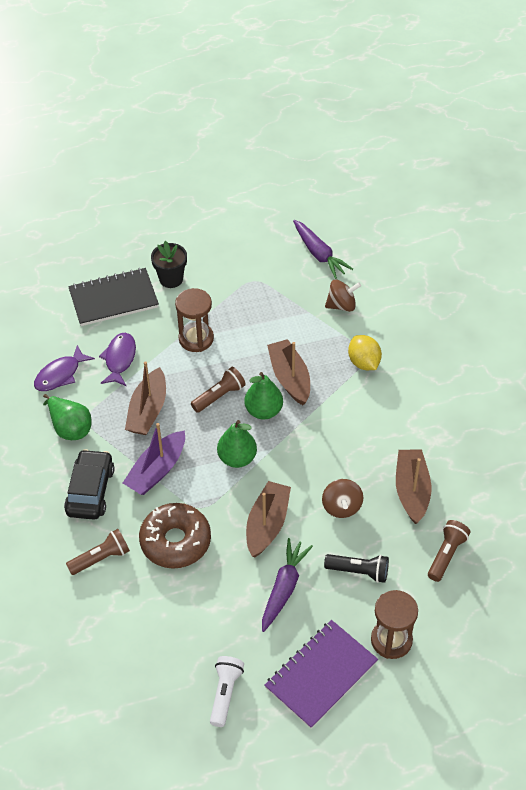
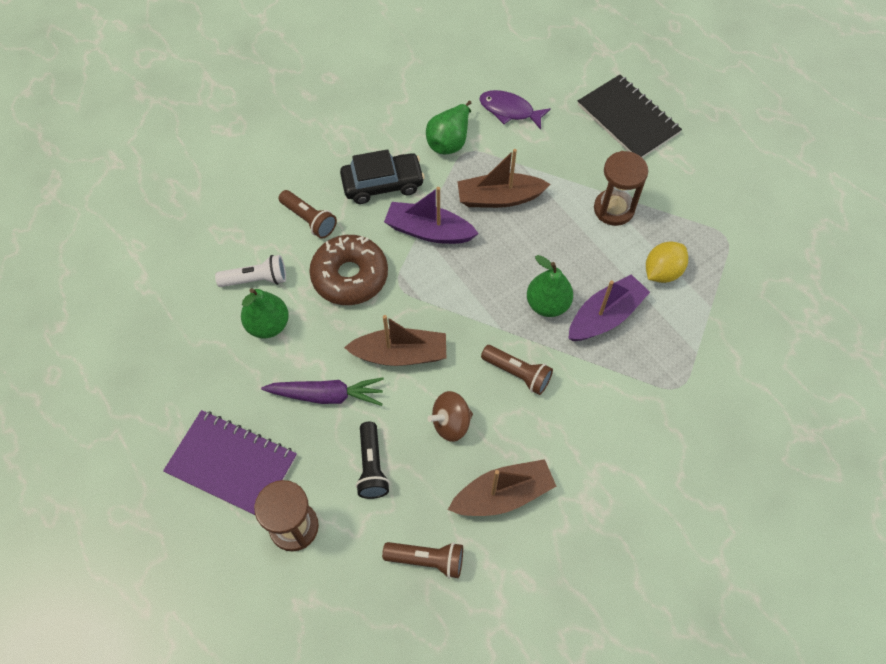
camera: 70 degrees right, 10 degrees up
(119, 359) = (552, 151): purple fish -> none
(171, 279) = (683, 159): black flower pot -> none
(219, 396) = (547, 255): brown flashlight -> brown flashlight (517, 373)
(225, 693) = (188, 378): white flashlight -> white flashlight (256, 279)
(237, 458) = (473, 299): green pear -> green pear (268, 325)
(289, 378) = (605, 316): brown boat -> purple boat
(319, 254) = (806, 291): purple carrot -> none
(341, 305) = (740, 338): brown spinning top -> none
(364, 362) = (666, 388): yellow lemon -> yellow lemon (662, 272)

